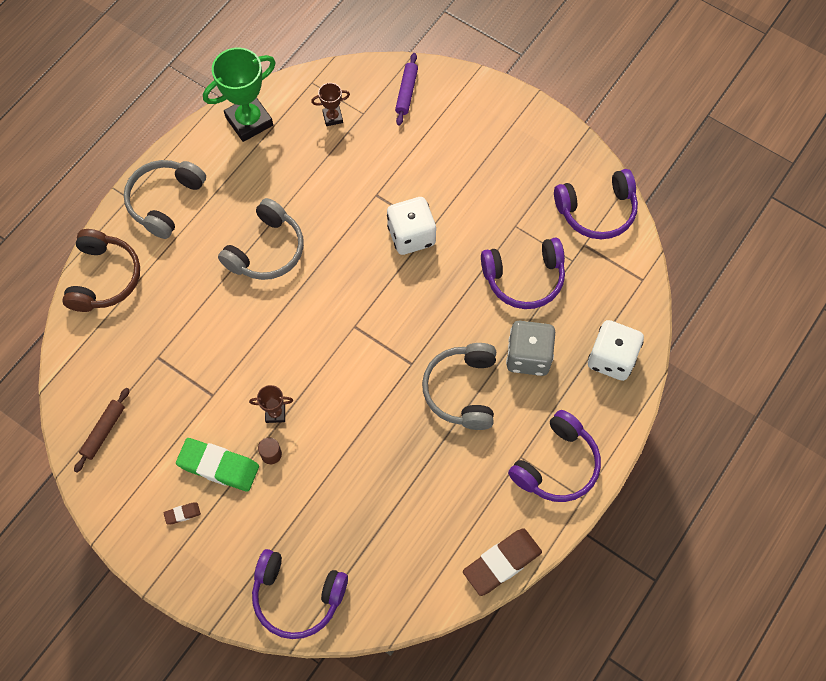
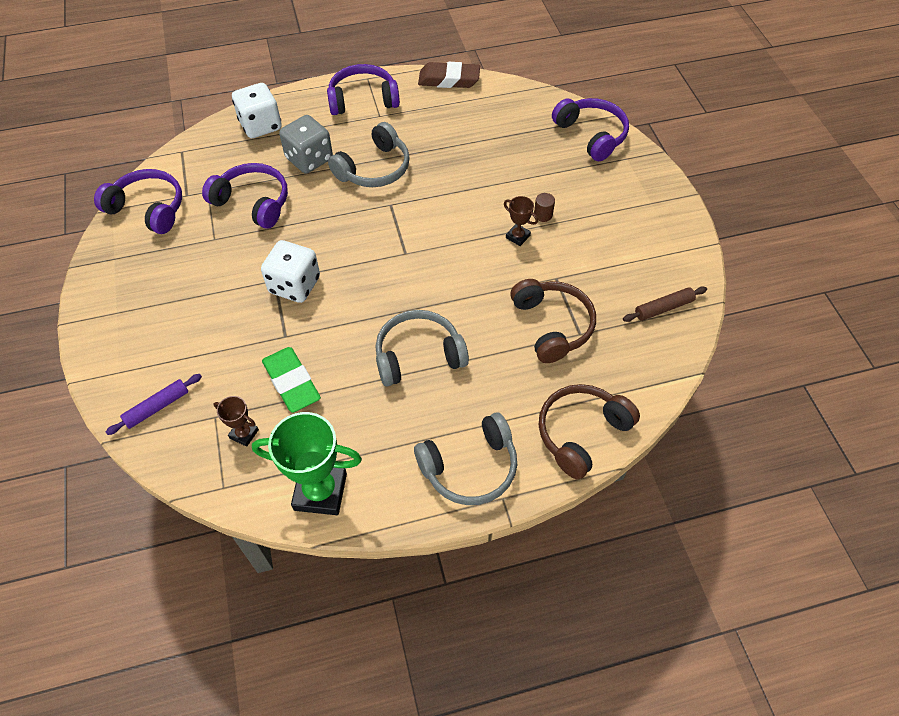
camera: 140 degrees left, 10 degrees down
(182, 514) = (637, 220): brown eraser -> none
(184, 348) = (552, 325): none -> brown headphones
(218, 466) = (588, 231): green eraser -> green eraser (291, 382)

